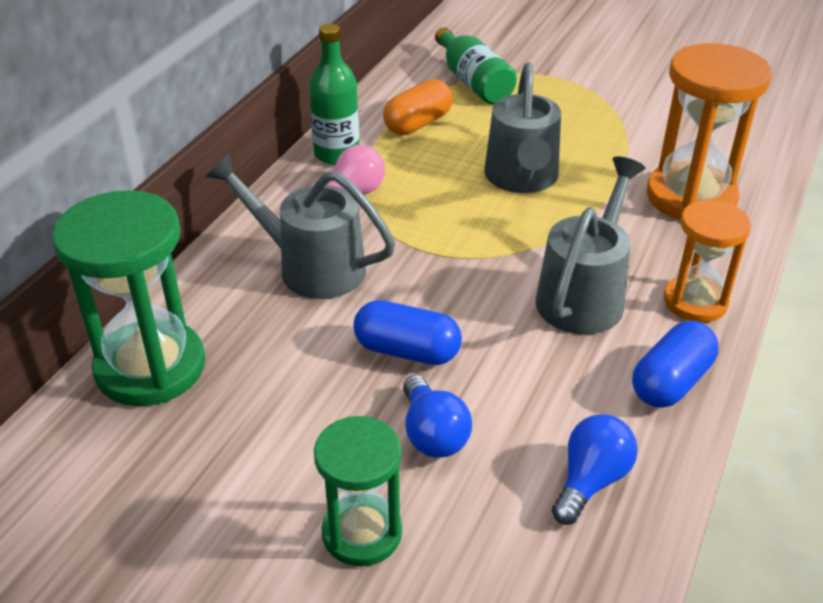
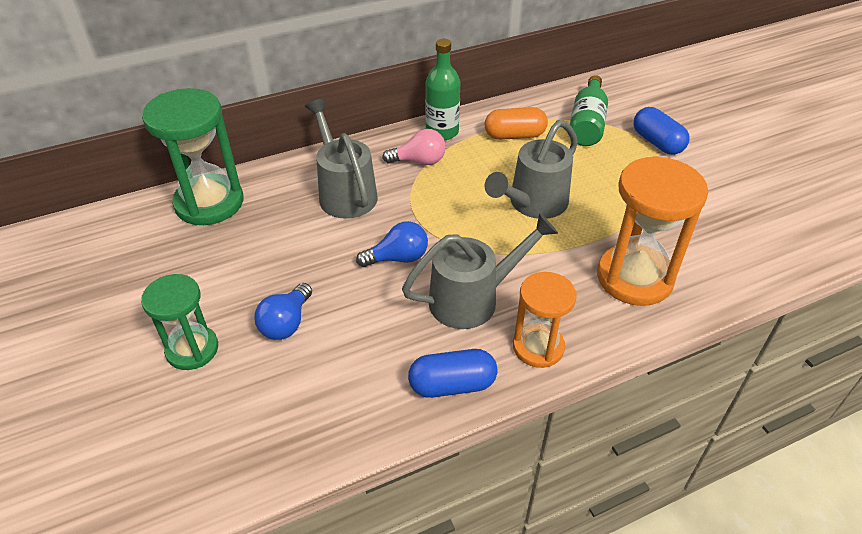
camera: 40 degrees right, 5 degrees up
(407, 351) = (332, 269): blue capsule -> blue capsule (657, 142)
(591, 481) = (330, 406): blue light bulb -> blue light bulb (398, 258)

